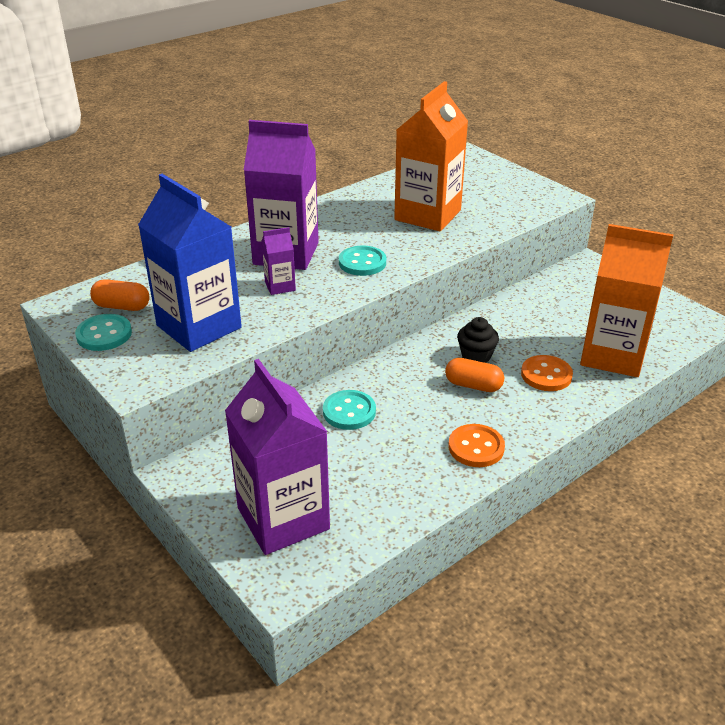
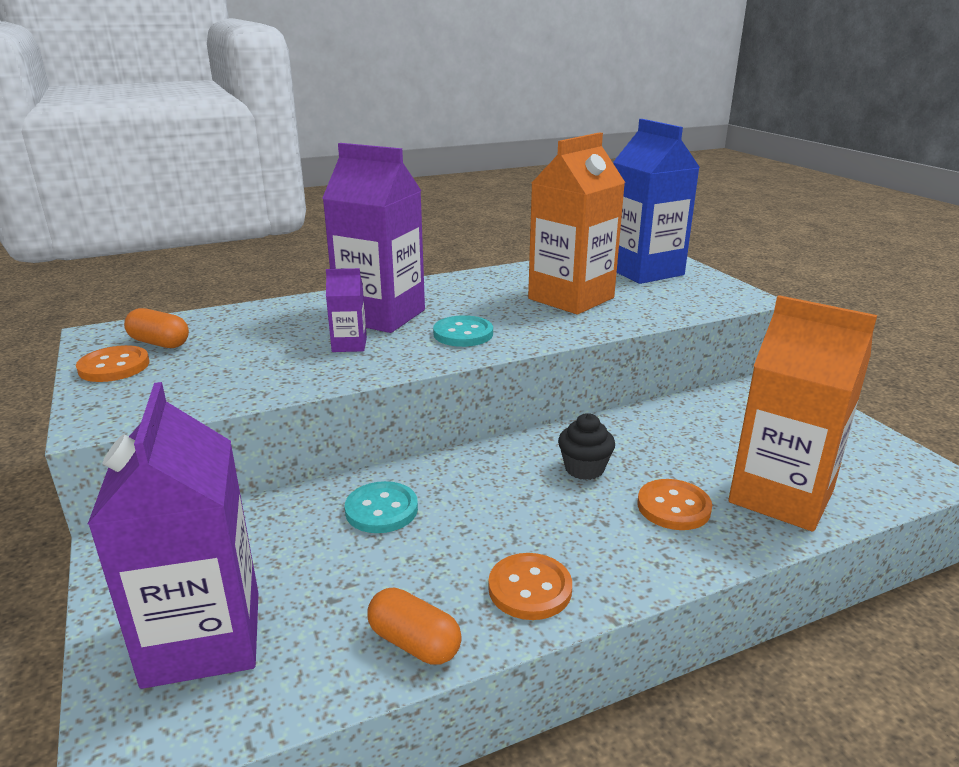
camera: 15 degrees right, 10 degrees down
(104, 334) = (114, 366): turquoise button -> orange button
(199, 326) = (223, 372): blue carton -> blue carton (644, 271)
(473, 385) = (564, 504): orange capsule -> orange capsule (414, 643)

